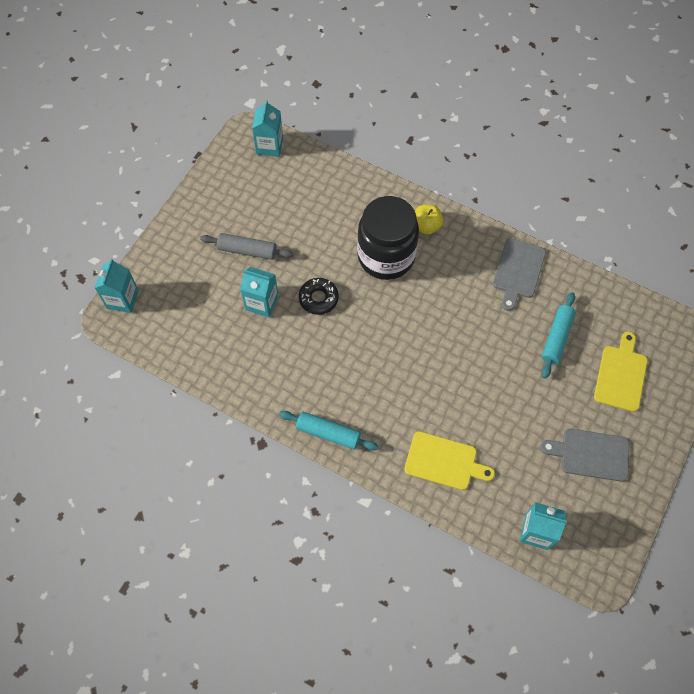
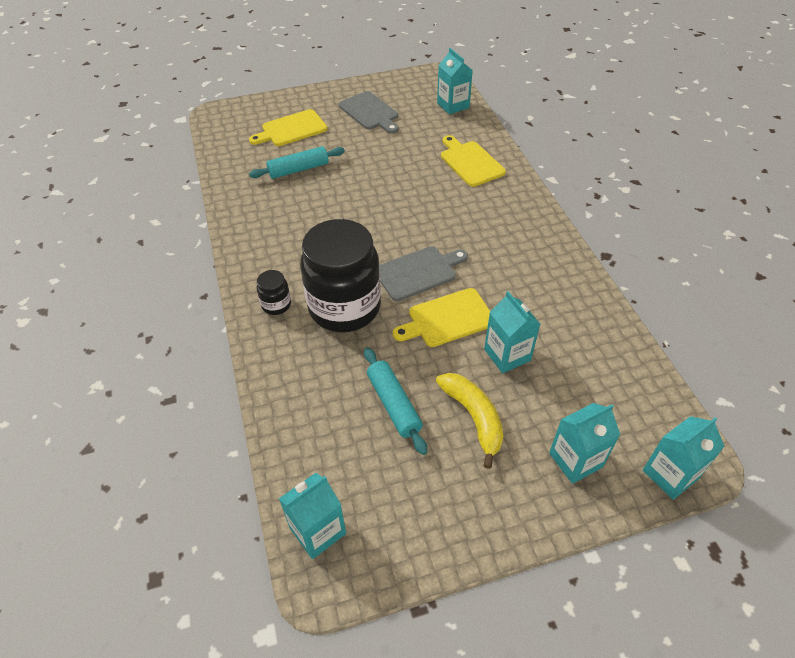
camera: 135 degrees left, 15 degrees down
(176, 269) = (575, 460): none -> turquoise carton
(247, 250) = (474, 417): grey rolling pin -> yellow banana
(318, 298) = (447, 319): black donut -> yellow cutting board
(328, 433) = (541, 226): turquoise rolling pin -> turquoise rolling pin (394, 404)
(426, 226) = (276, 305): yellow apple -> black jar
(518, 271) = (259, 221): grey cutting board -> grey cutting board (418, 272)

